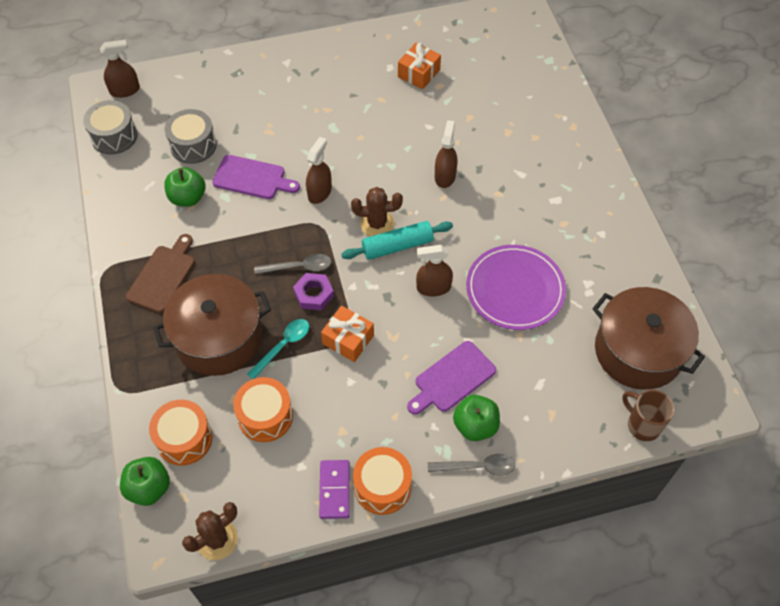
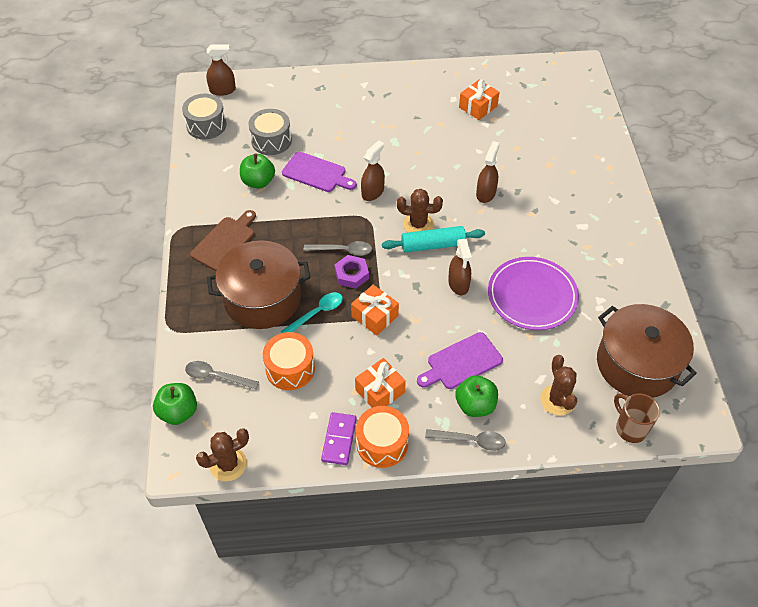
camera: 10 degrees right, 5 degrees down
(184, 439) = (216, 376): orange drum -> grey spoon
(369, 426) = (380, 391): none -> orange gift
(433, 287) = (458, 284): brown spray bottle -> brown spray bottle turned 105 degrees counterclockwise
(562, 405) = (558, 400): none -> brown cactus

